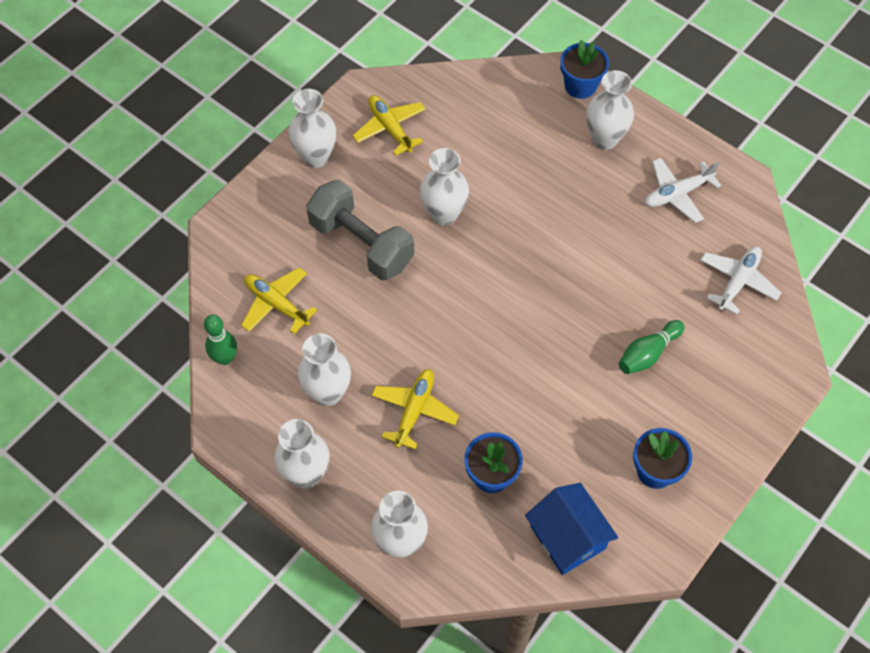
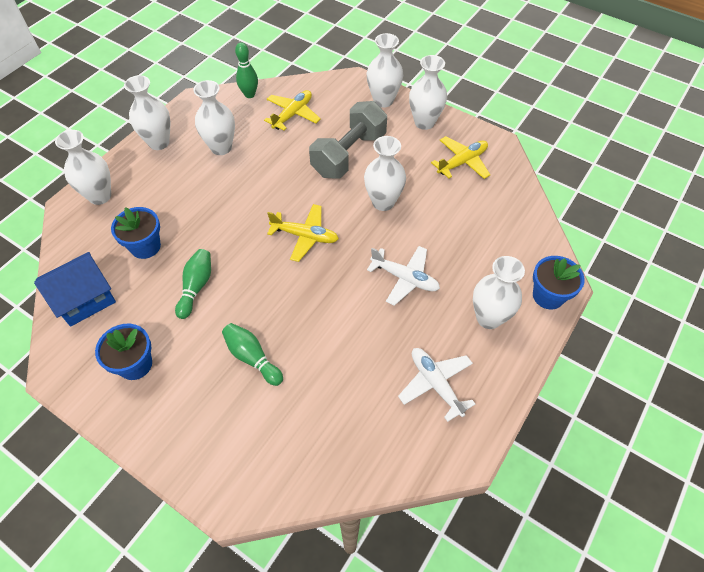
camera: 85 degrees right, 5 degrees down
(267, 197) = (383, 100): none -> white vase
(414, 410) = (204, 196): yellow plane -> yellow plane (305, 236)
(555, 413) = (196, 287): none -> green bowling pin
(737, 282) = (335, 442): white plane -> white plane (405, 278)

